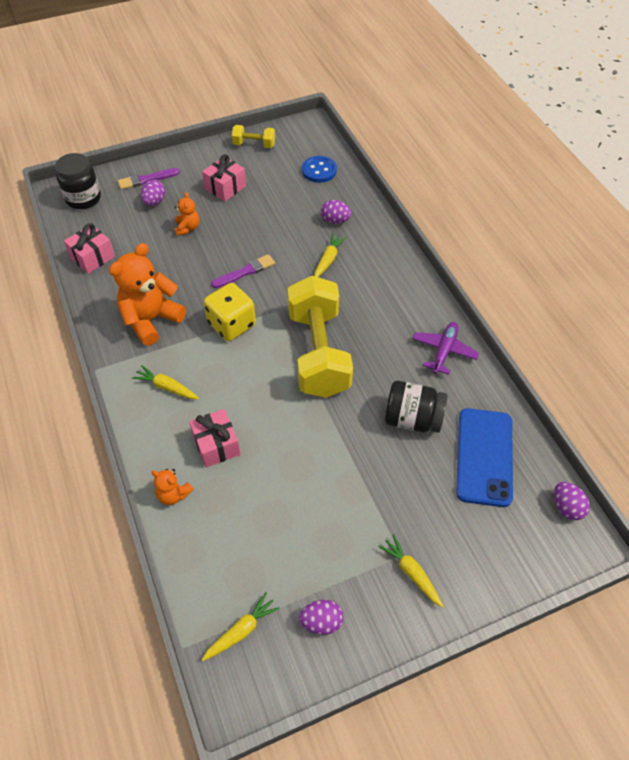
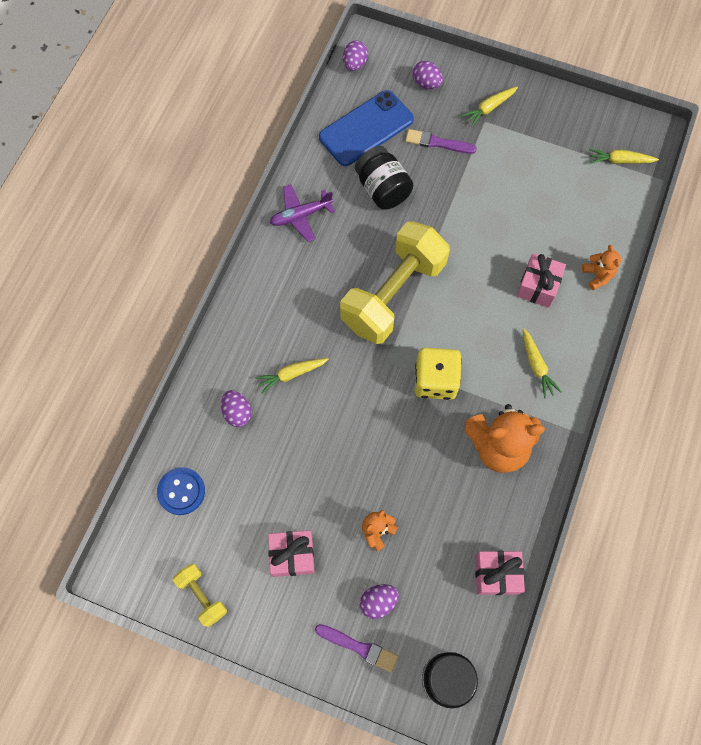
camera: 135 degrees left, 15 degrees up
(245, 272) = (373, 426): purple brush -> purple brush (437, 143)
(321, 622) = (568, 128): purple egg -> purple egg (426, 83)
(411, 573) = (489, 108): yellow carrot -> yellow carrot turned 45 degrees clockwise

